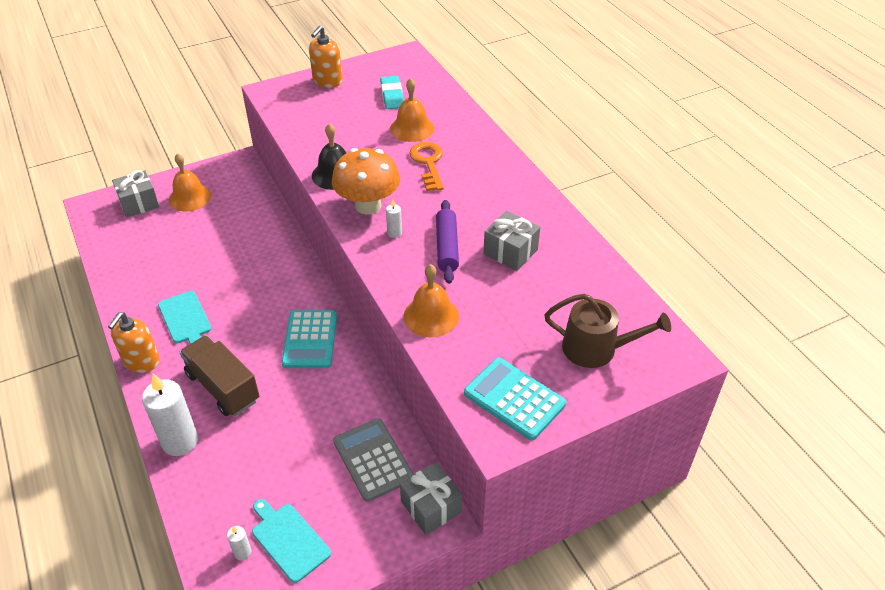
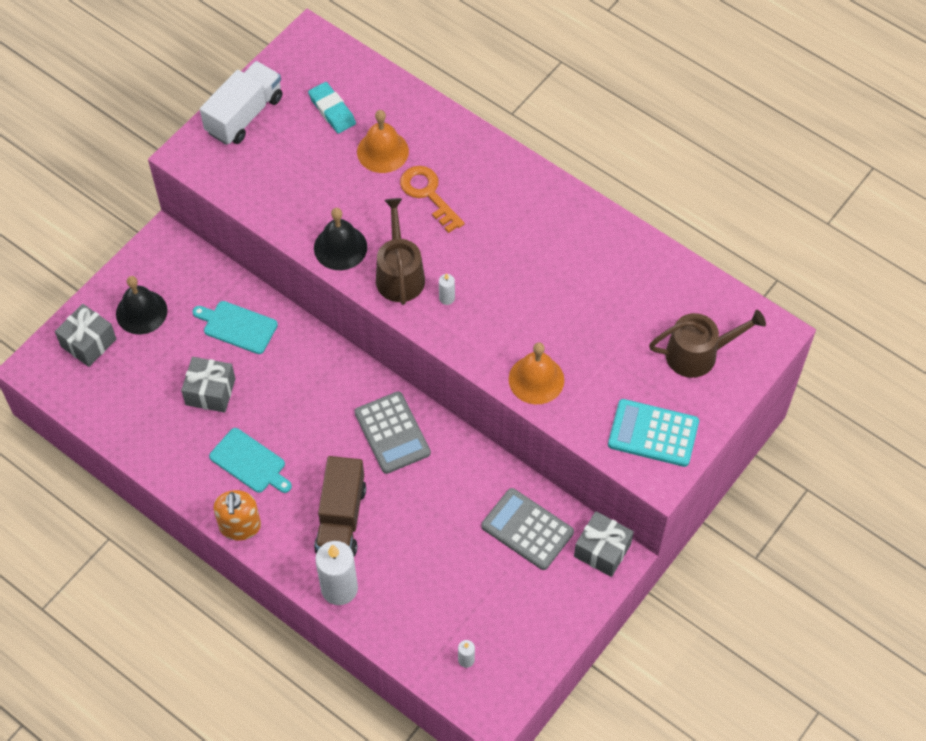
camera: 25 degrees left, 15 degrees up
(190, 197) = (141, 312): orange bell -> black bell
(223, 387) = (341, 519): brown truck -> brown truck turned 105 degrees counterclockwise
(289, 539) = (499, 632): turquoise cutting board -> turquoise cutting board (237, 326)
(310, 340) = (392, 433): turquoise calculator -> grey calculator
(327, 81) = (244, 115): orange soap dispenser -> white truck
(368, 205) = (399, 274): orange mushroom -> brown watering can
(447, 247) = (507, 295): purple rolling pin -> none
(510, 252) = (570, 276): grey gift -> grey gift (210, 392)

